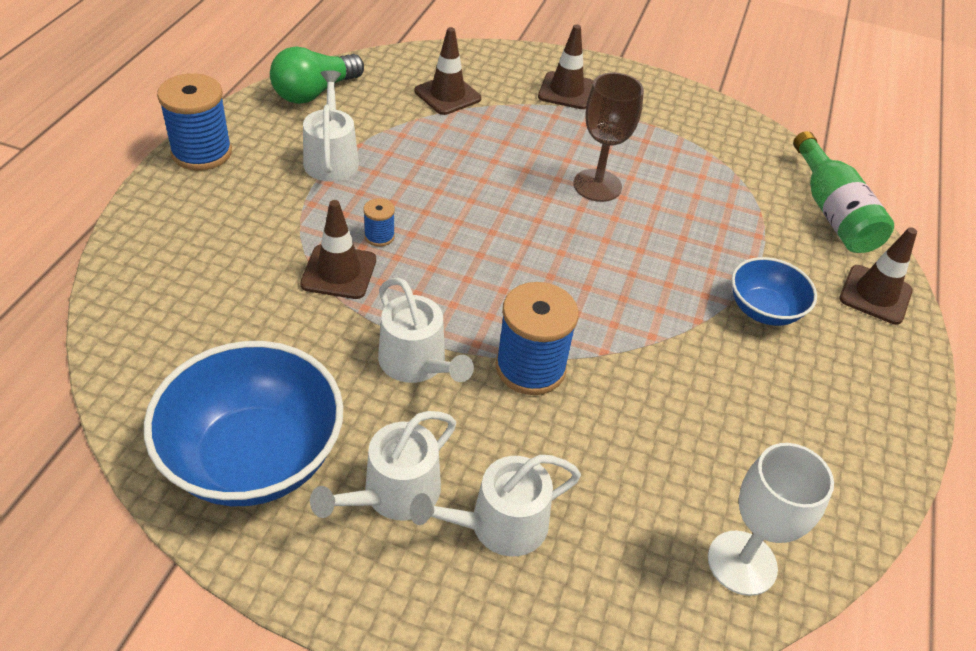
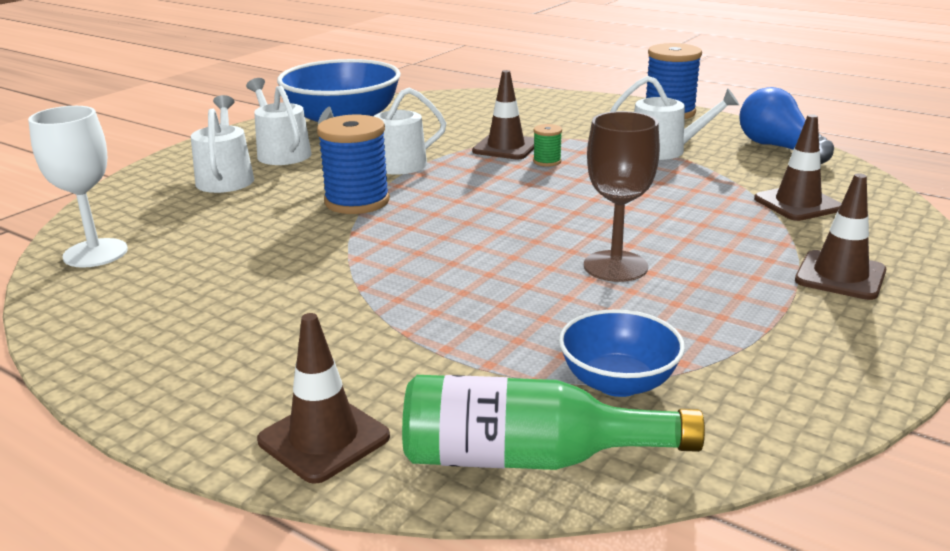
camera: 110 degrees right, 20 degrees down
(314, 92) = (778, 148): green light bulb -> blue light bulb
(379, 236) = (547, 161): blue spool -> green spool
(763, 310) = (352, 333): blue bowl -> blue bowl (618, 382)

